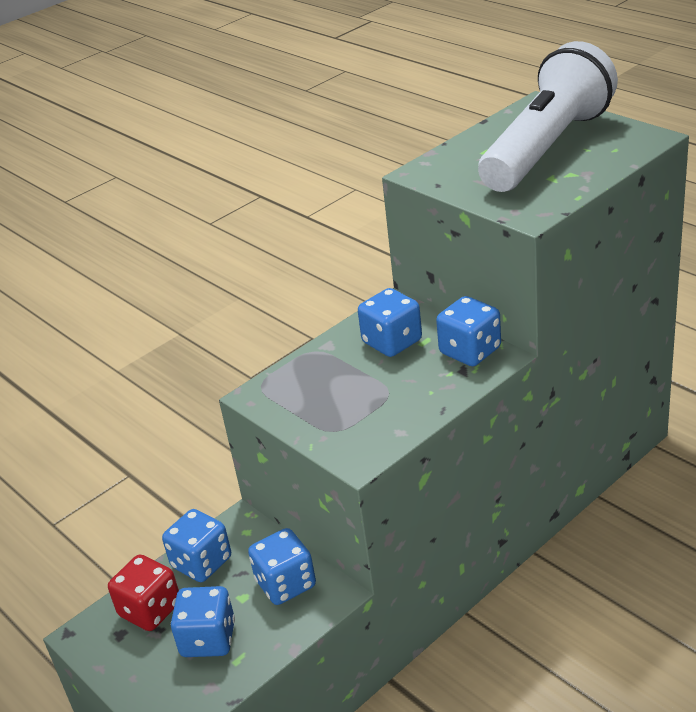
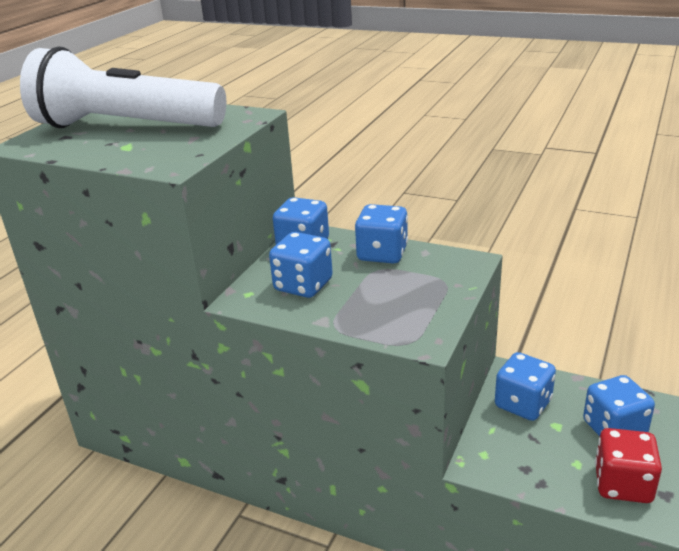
camera: 115 degrees left, 5 degrees down
(202, 562) = (542, 471): blue dice -> blue dice (382, 254)

